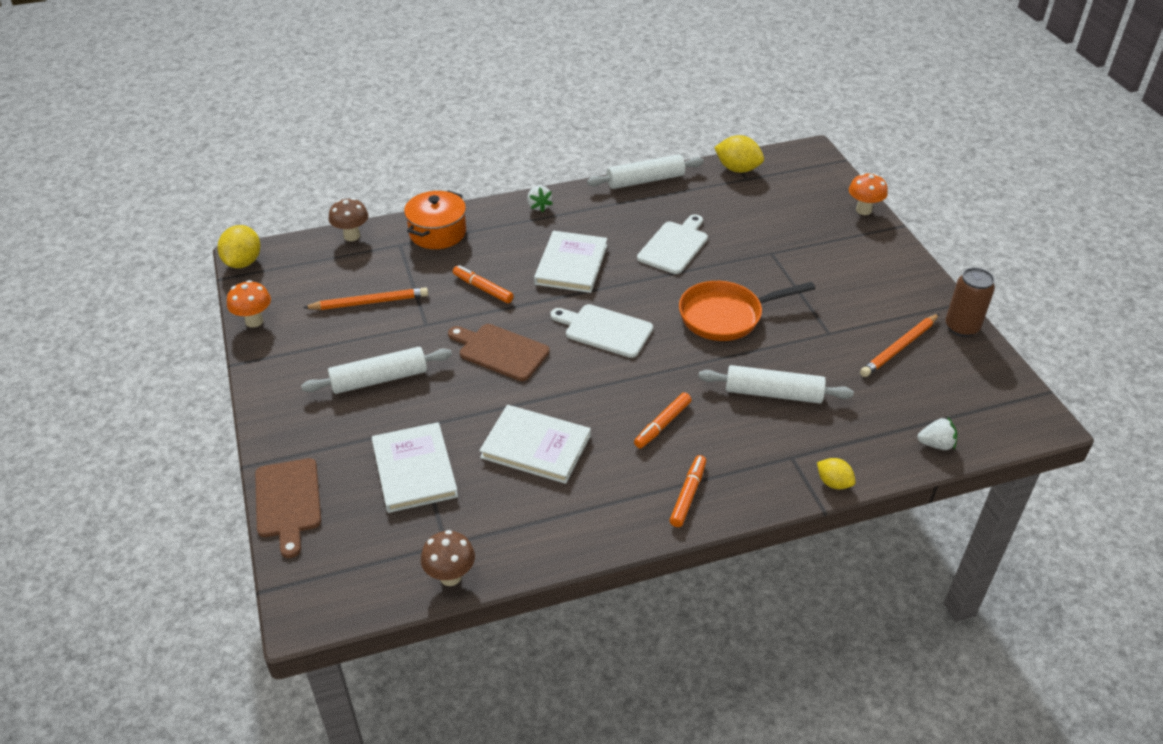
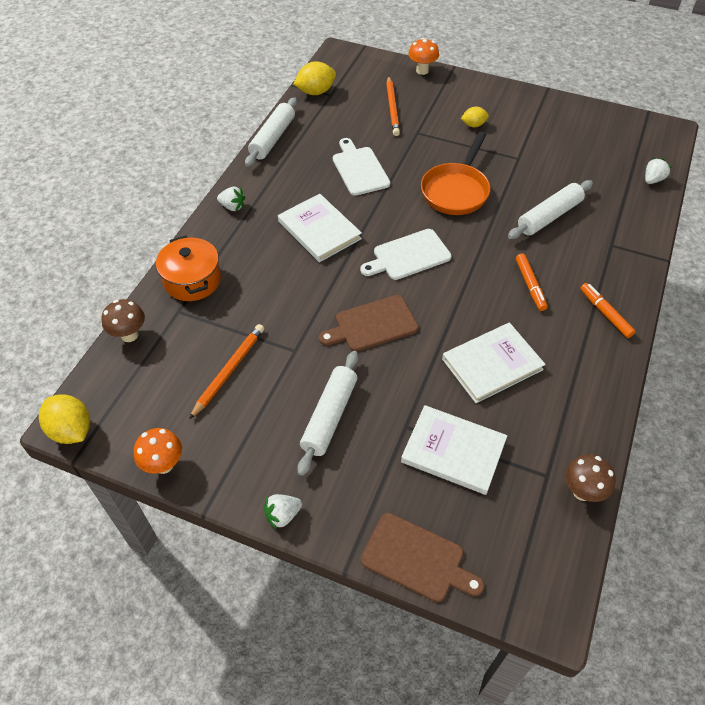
camera: 50 degrees left, 10 degrees up
(264, 405) = (283, 515): none -> white strawberry
(483, 289) = (291, 293): orange marker -> none
(833, 483) = (649, 241): yellow lemon -> yellow lemon (473, 125)
(899, 348) = (560, 140): orange pencil -> orange pencil (392, 108)
(961, 327) = (567, 105): brown can -> none

